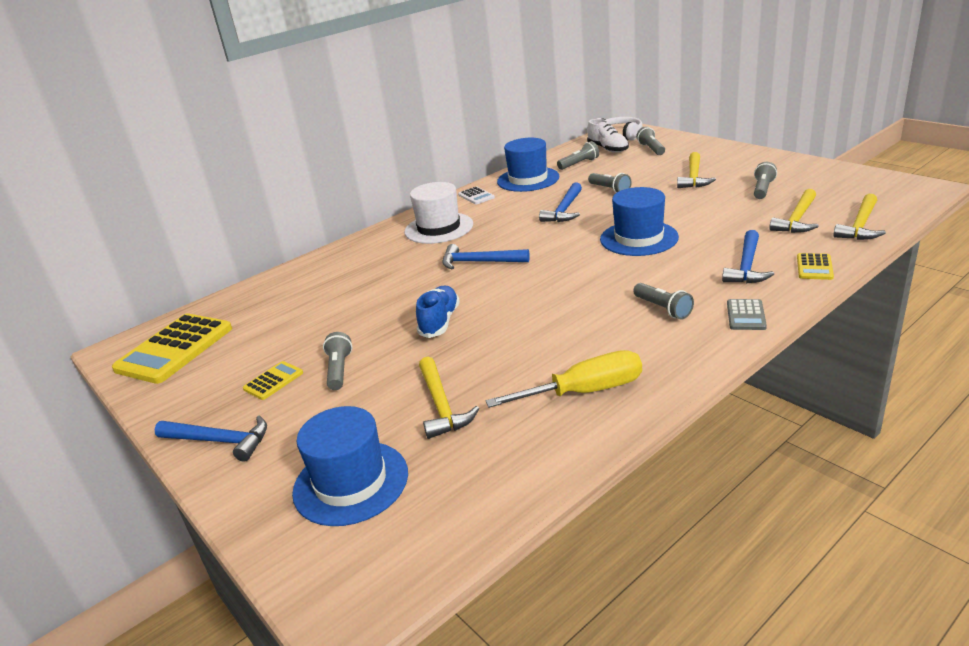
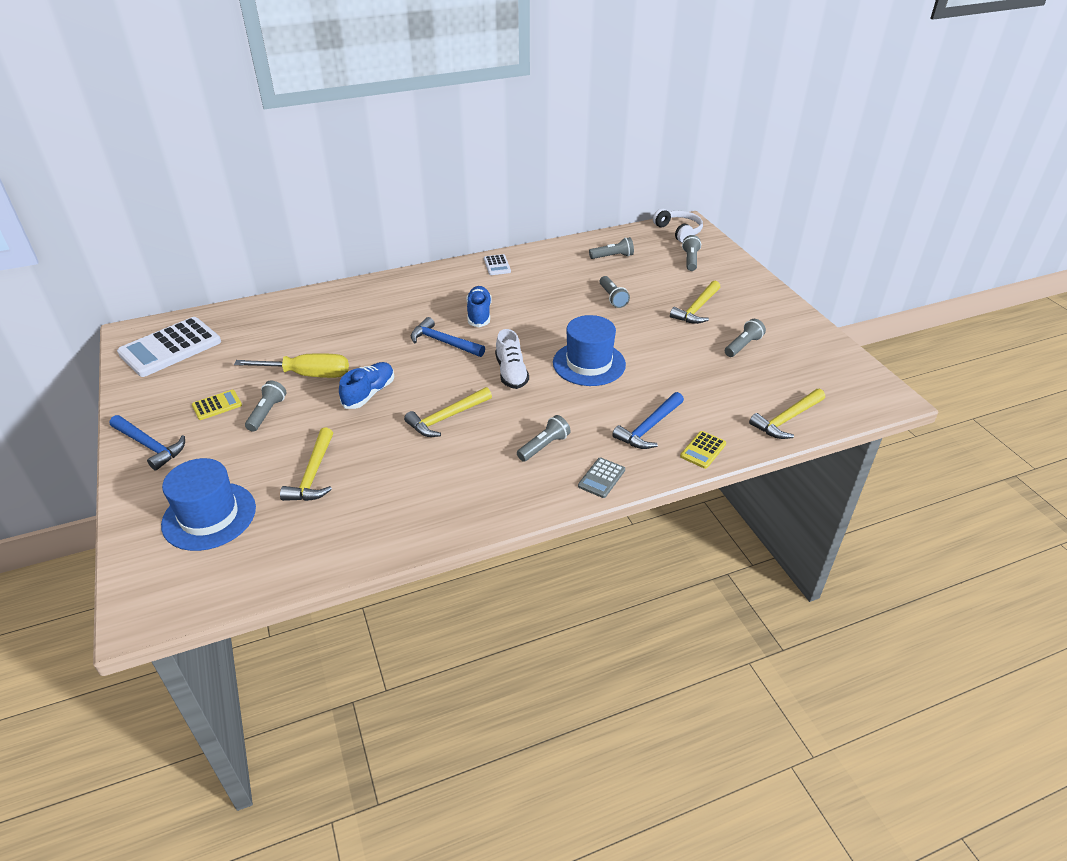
camera: 15 degrees right, 10 degrees up
(175, 349) = (170, 348): yellow calculator -> white calculator
(439, 228) = (440, 292): white hat -> none
(494, 233) = (479, 314): none -> blue shoe
(528, 179) = (554, 260): blue hat -> none
(564, 210) = (556, 308): blue hammer -> none
(585, 392) = (421, 502): yellow screwdriver -> yellow screwdriver (308, 375)
(608, 149) = (652, 246): white shoe -> white shoe (511, 373)
(663, 309) = (544, 446): grey flashlight -> grey flashlight turned 120 degrees counterclockwise
(797, 219) = (740, 392): yellow hammer -> yellow hammer (447, 418)

